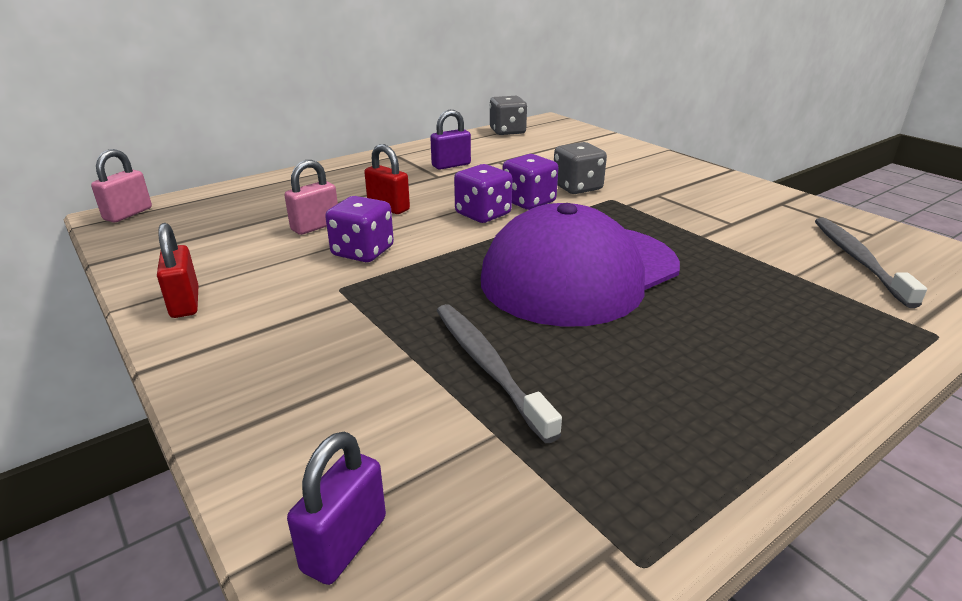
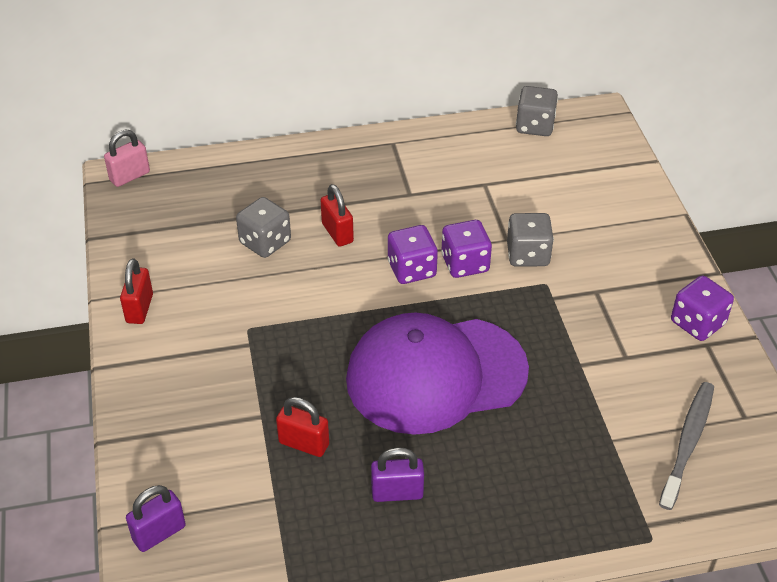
camera: 25 degrees right, 15 degrees up
(315, 226) = (265, 242): pink padlock -> grey dice
(362, 251) = (285, 289): purple dice -> purple dice (697, 323)
(451, 165) = (433, 178): purple padlock -> purple padlock (397, 493)
(488, 366) = (304, 443): grey toothbrush -> red padlock

